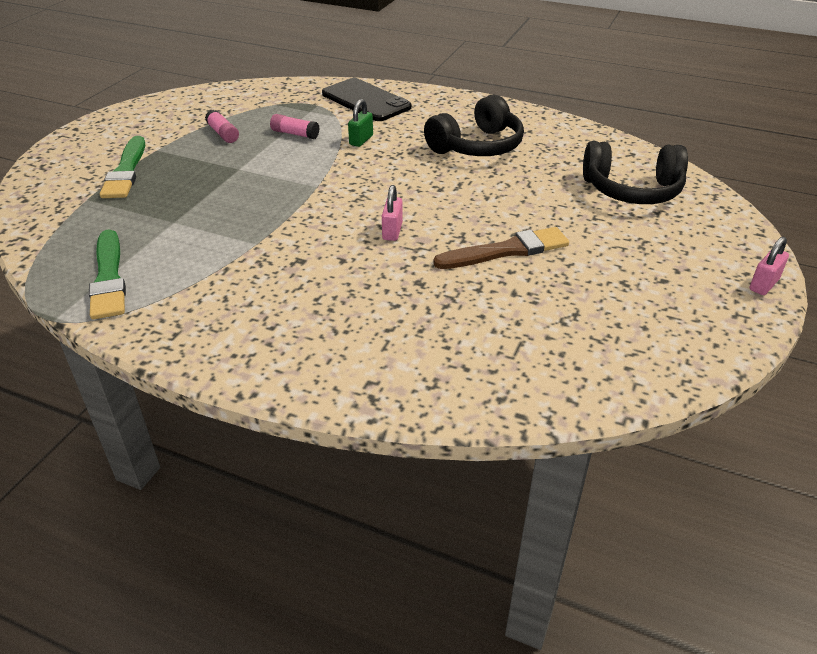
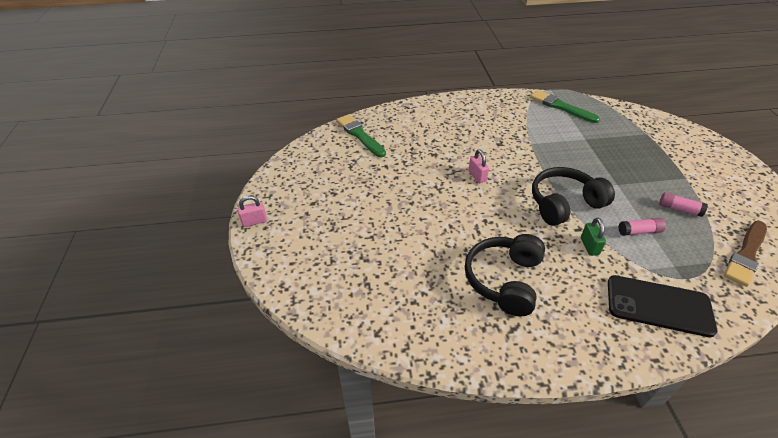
camera: 150 degrees right, 5 degrees up
(126, 171) = (666, 156): green brush -> green brush (360, 135)
(506, 250) = (407, 188): brown brush -> brown brush (746, 255)
(632, 190) = (358, 277): black headphones -> black headphones (564, 204)
(763, 285) = (254, 221): pink padlock -> pink padlock turned 60 degrees clockwise

